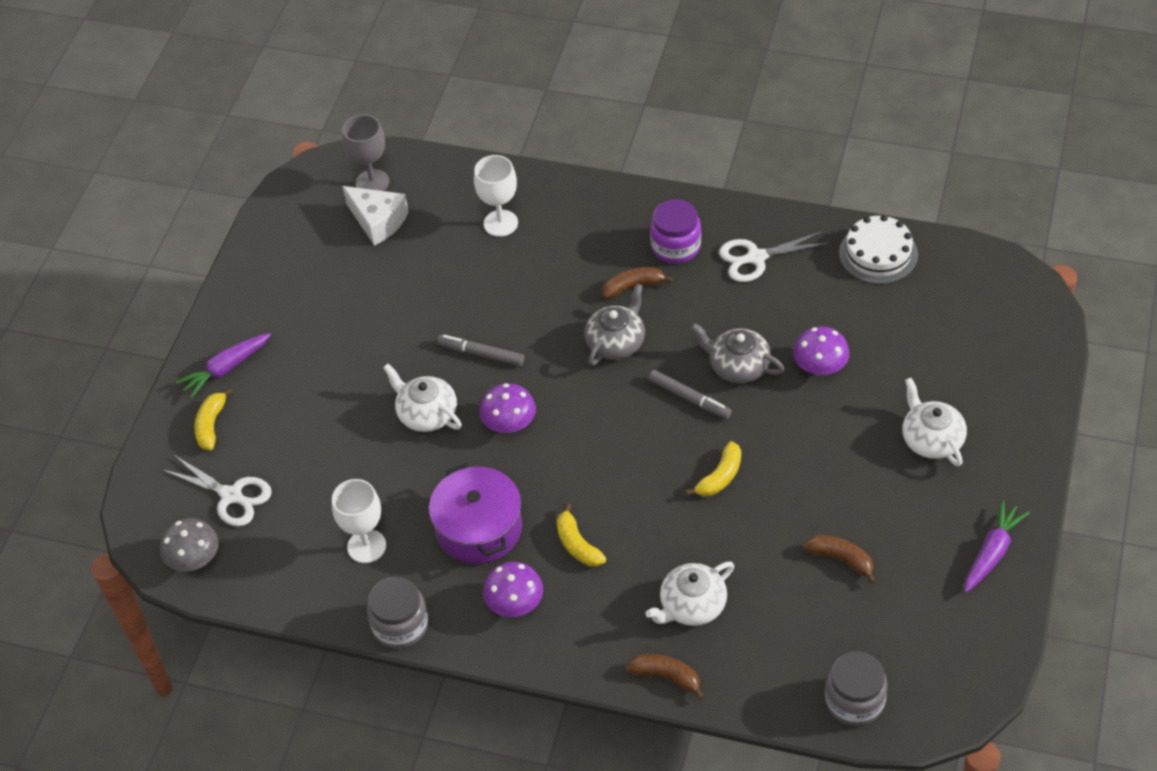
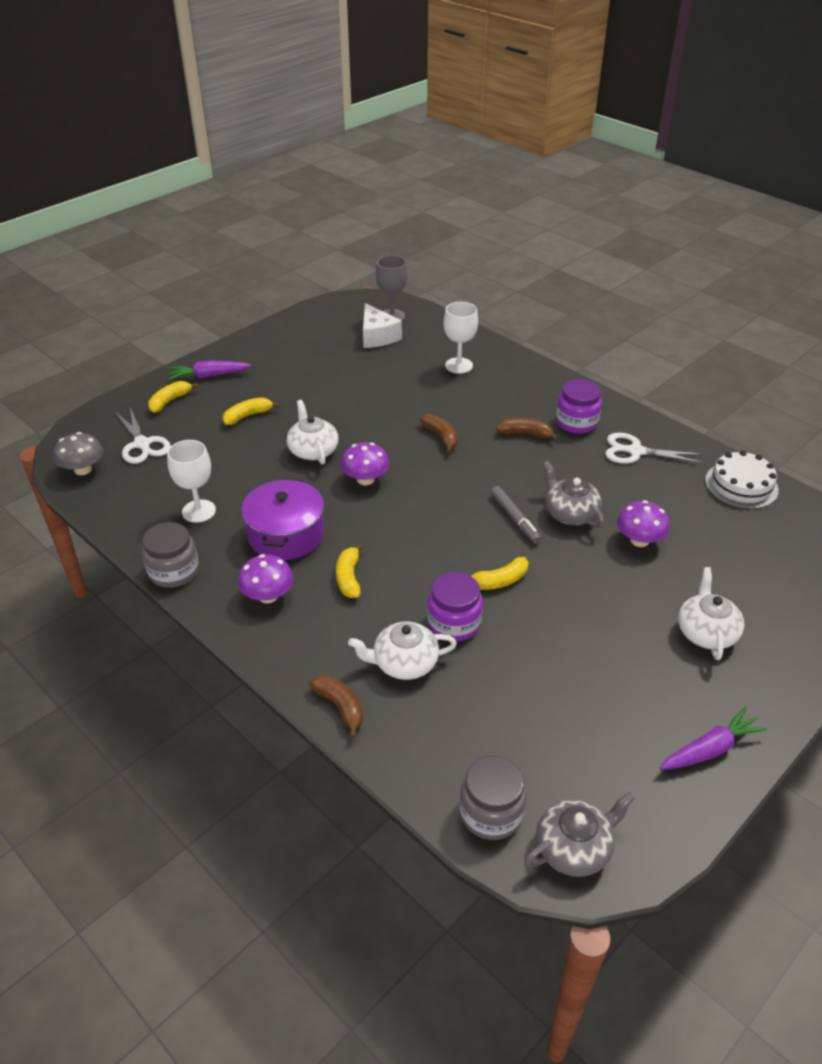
camera: 25 degrees right, 10 degrees down
(318, 402) = (248, 416): none -> yellow banana
(481, 354) = (381, 431): grey marker -> none
(616, 342) = (485, 462): grey teapot -> grey teapot (574, 848)
(708, 542) = (454, 623): none -> purple jar
(841, 559) = (560, 688): brown banana -> brown banana (441, 437)

